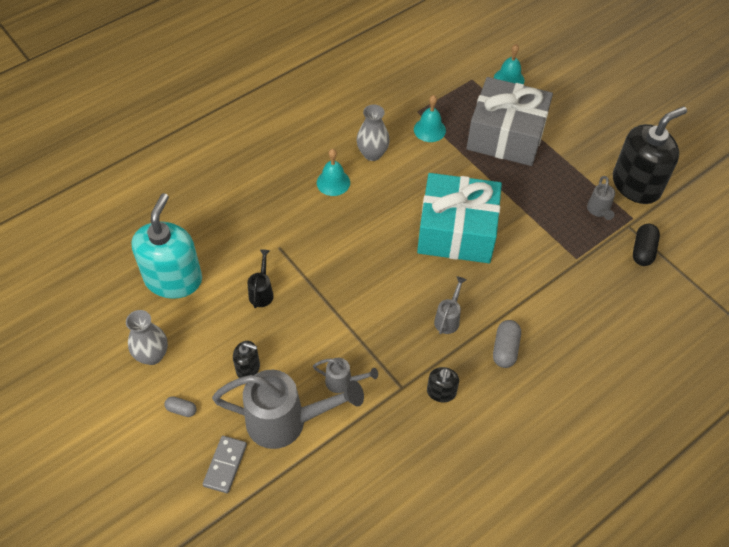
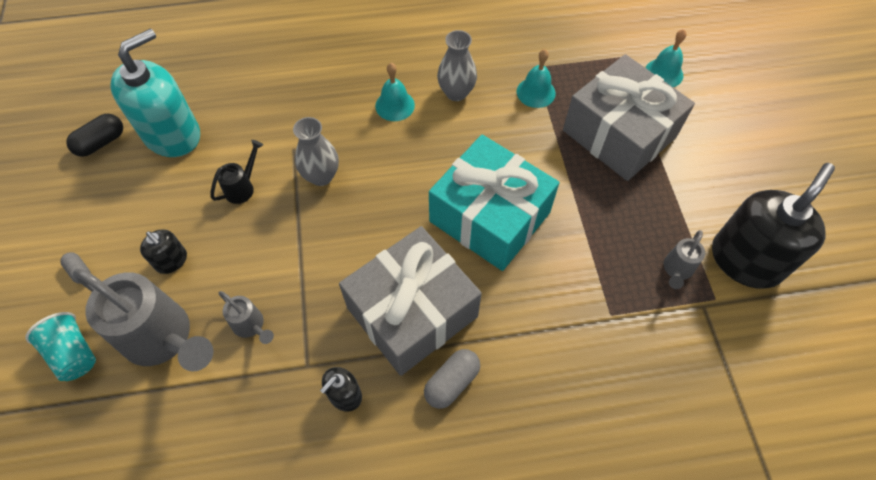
camera: 30 degrees right, 5 degrees up
(152, 355) = (97, 202): grey vase -> grey vase (321, 176)
(225, 465) = (74, 353): grey domino -> turquoise cup
(448, 318) = (412, 312): grey watering can -> grey gift
(636, 185) = (745, 260): black soap dispenser -> black soap dispenser turned 45 degrees counterclockwise
(643, 251) = (703, 346): black capsule -> black capsule (101, 143)

